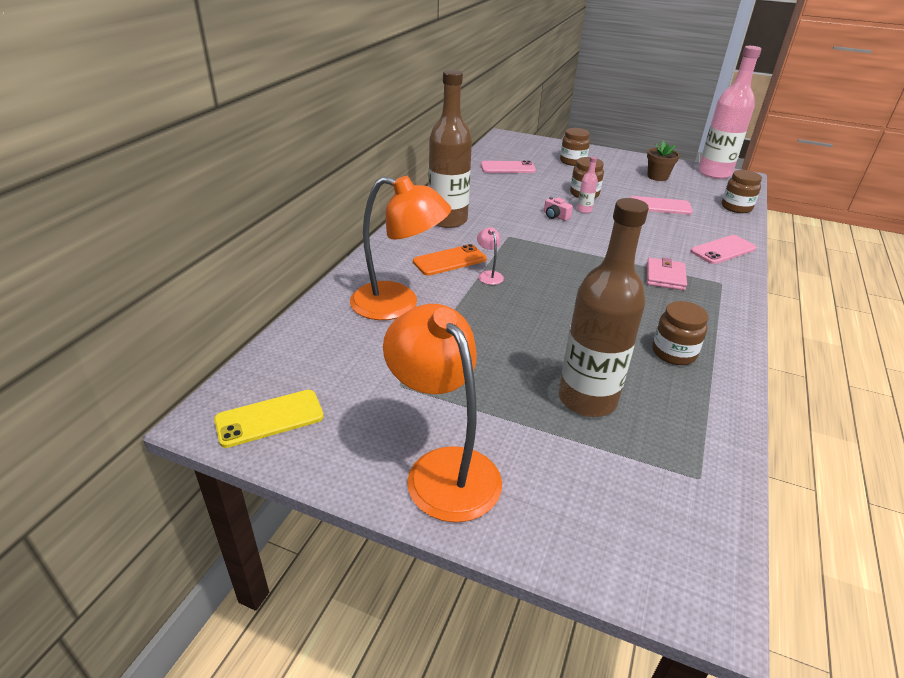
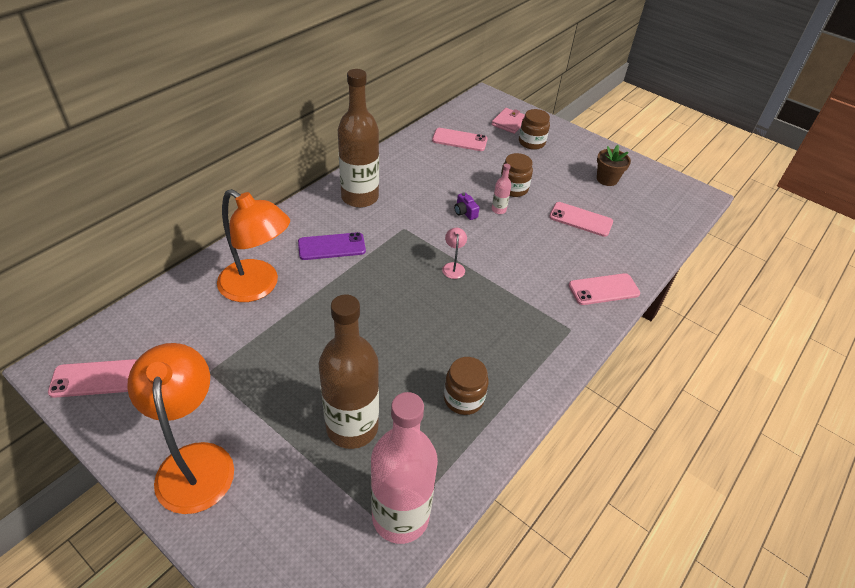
camera: 15 degrees right, 10 degrees up
(269, 418) = (95, 378): yellow phone -> pink phone
(449, 260) = (331, 246): orange phone -> purple phone
(489, 275) = (356, 271): pink lamp -> pink lamp (453, 267)
(555, 216) = (465, 212): pink camera -> purple camera
(665, 277) = (520, 309): pink wallet -> pink wallet (509, 123)
(714, 173) = (673, 185): pink bottle -> pink bottle (400, 516)
(736, 207) = (661, 237): brown jar -> none

